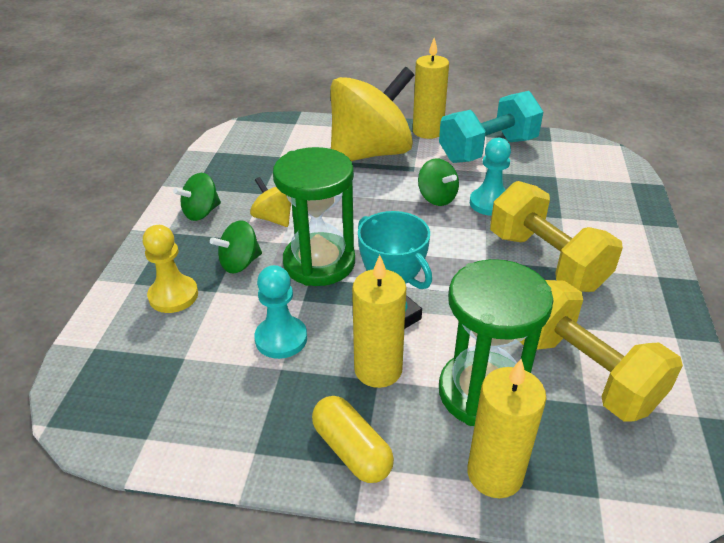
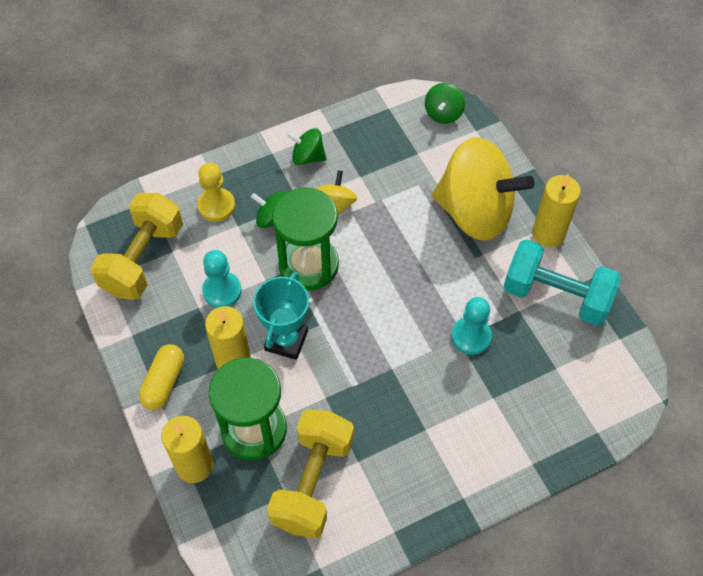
camera: 55 degrees right, 20 degrees up
(437, 198) = (448, 295): green spinning top -> green spinning top (443, 113)
(546, 261) = (422, 410): yellow dumbbell -> yellow dumbbell (143, 259)

